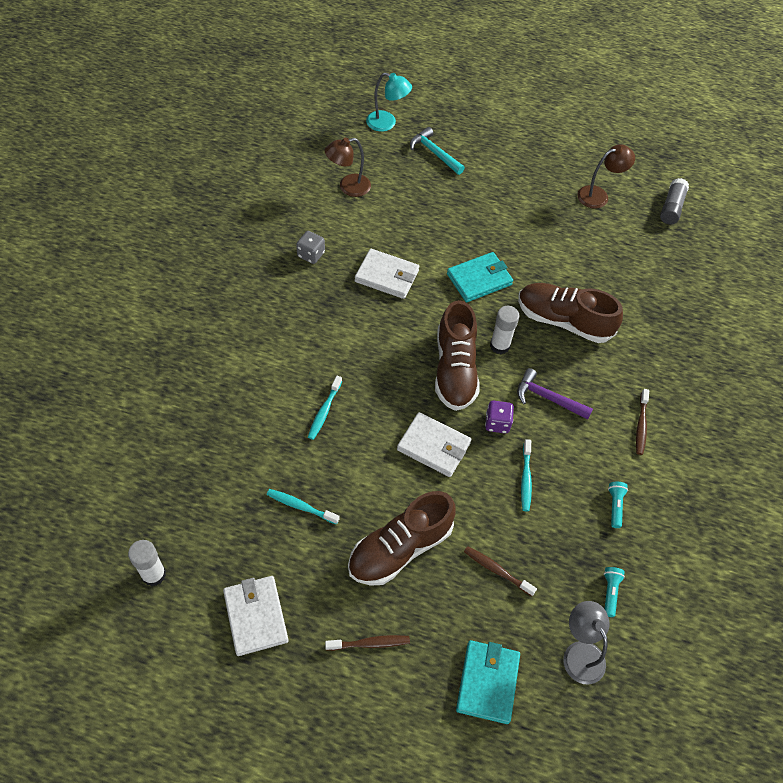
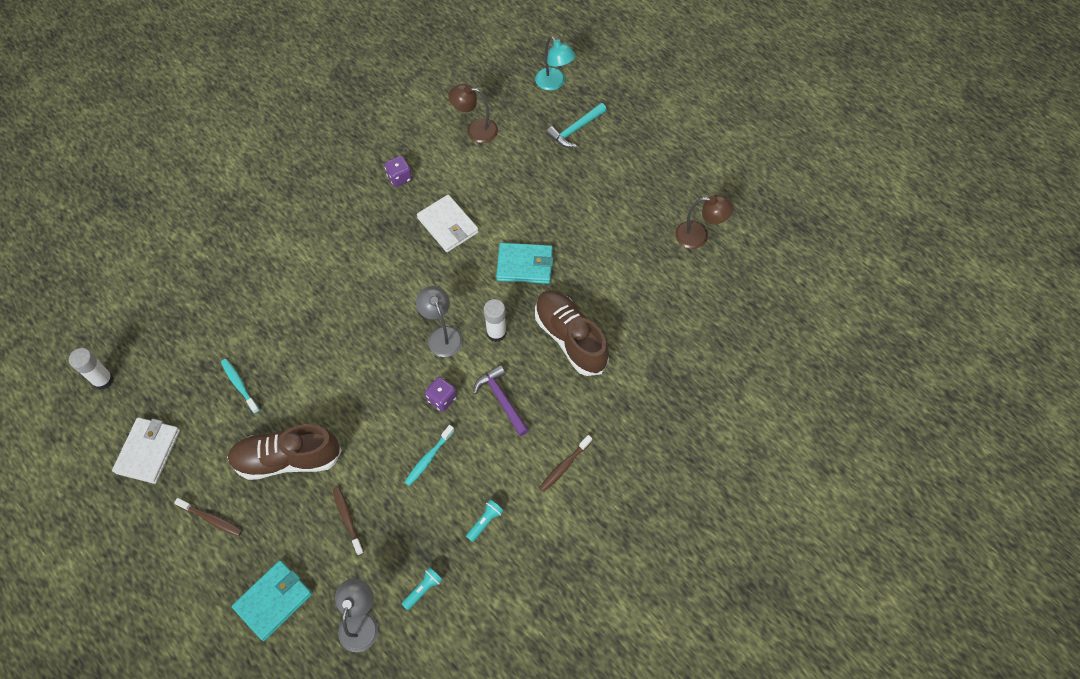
camera: 35 degrees right, 5 degrees up
(311, 254) = (399, 178): grey dice -> purple dice
(324, 411) = (312, 317): turquoise toothbrush -> none
(433, 446) = (375, 391): white wallet -> none
(434, 153) = (575, 129): turquoise hammer -> turquoise hammer turned 120 degrees counterclockwise
(455, 370) = (442, 335): brown shoe -> grey lamp
(671, 207) = (762, 280): grey glue stick -> none

